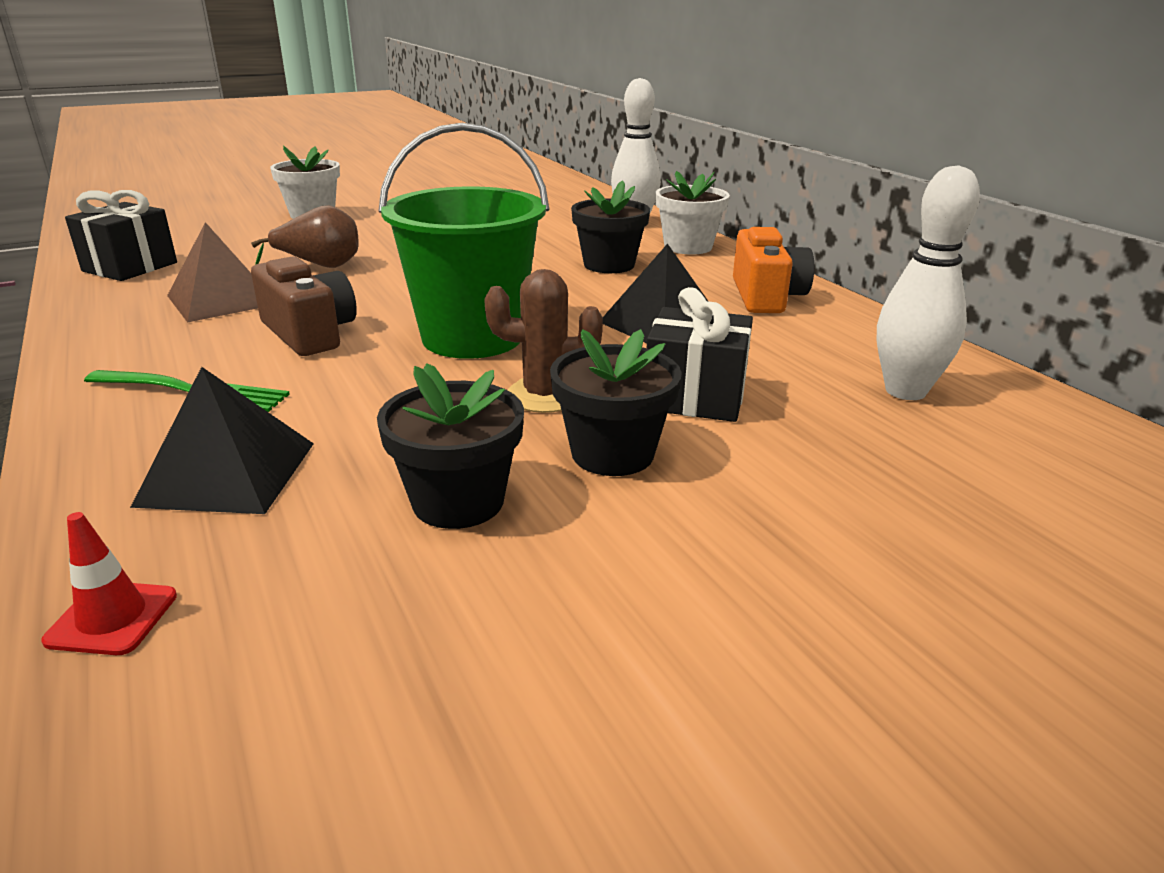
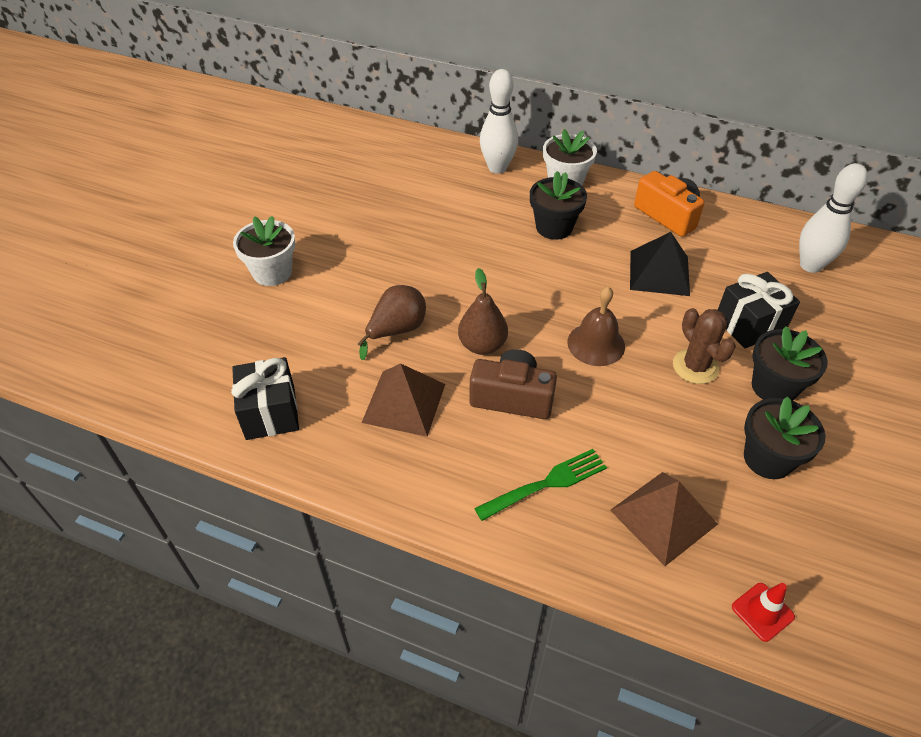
camera: 40 degrees left, 20 degrees up
(227, 473) = (663, 517): black pyramid -> brown pyramid
(365, 298) = (482, 345): none -> brown pear
(472, 337) = (596, 344): green bucket -> brown bell
(545, 395) = (695, 367): brown cactus -> brown cactus turned 75 degrees counterclockwise

